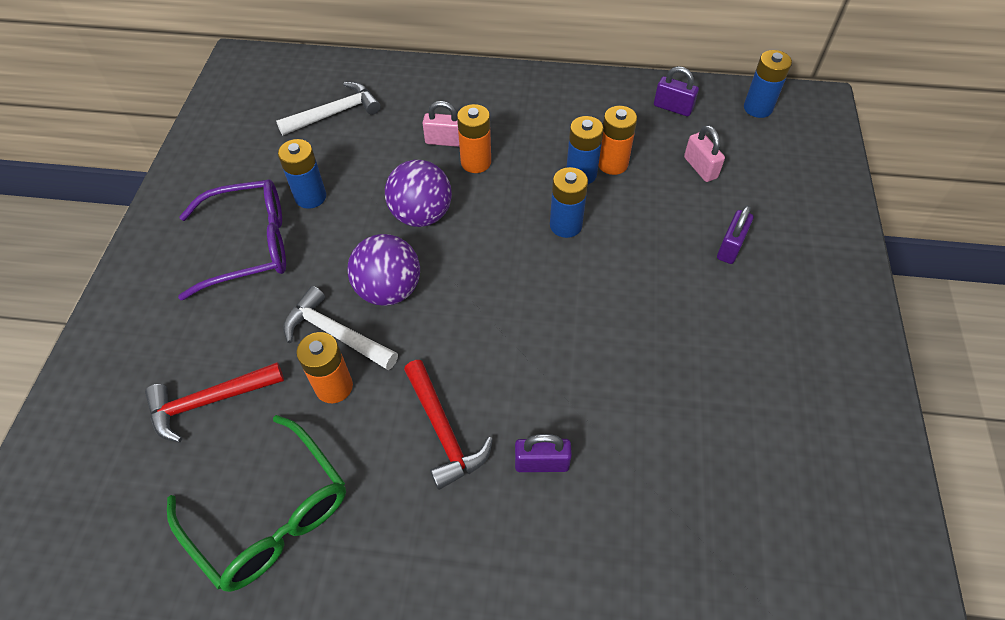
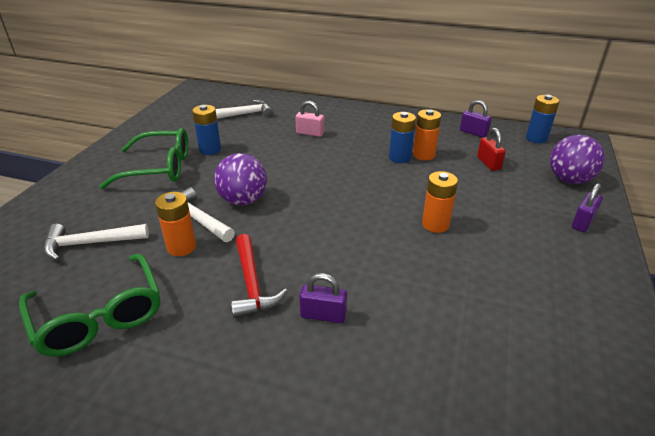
camera: 10 degrees right, 20 degrees down
(209, 401) = (90, 243): red hammer -> white hammer
(249, 246) = (159, 168): purple glasses -> green glasses
(421, 215) = (280, 166): purple ball -> purple ball (569, 180)
(476, 162) = (327, 145): orange battery -> orange battery (435, 224)
(565, 225) = (381, 182): blue battery -> none
(700, 168) = (488, 163): pink padlock -> red padlock
(730, 247) = (505, 207): purple padlock -> purple padlock (582, 222)

